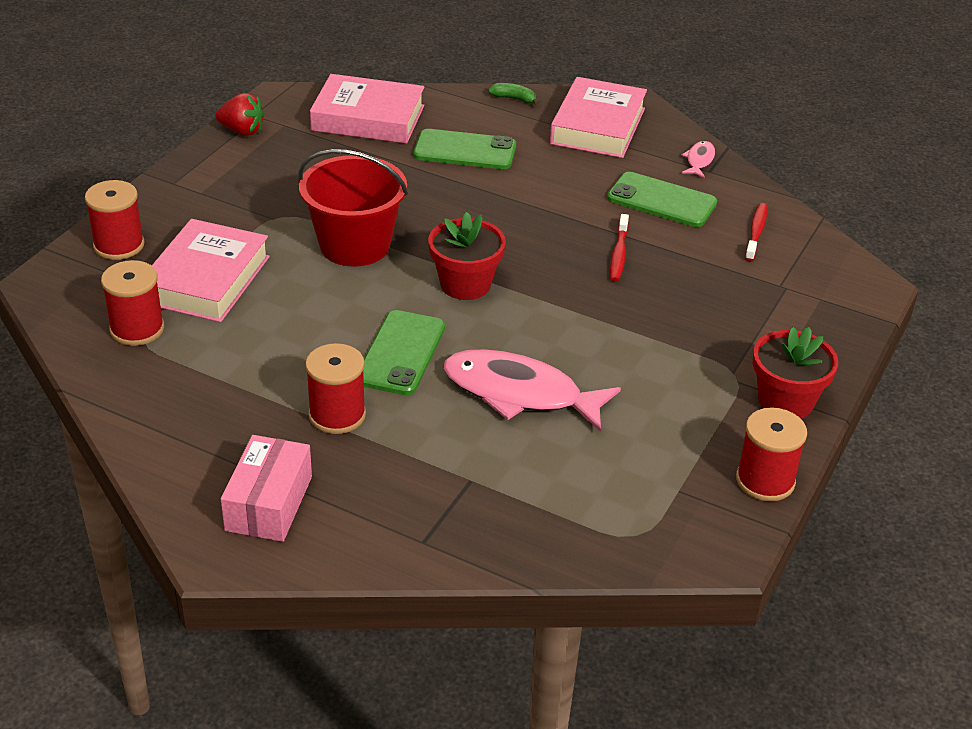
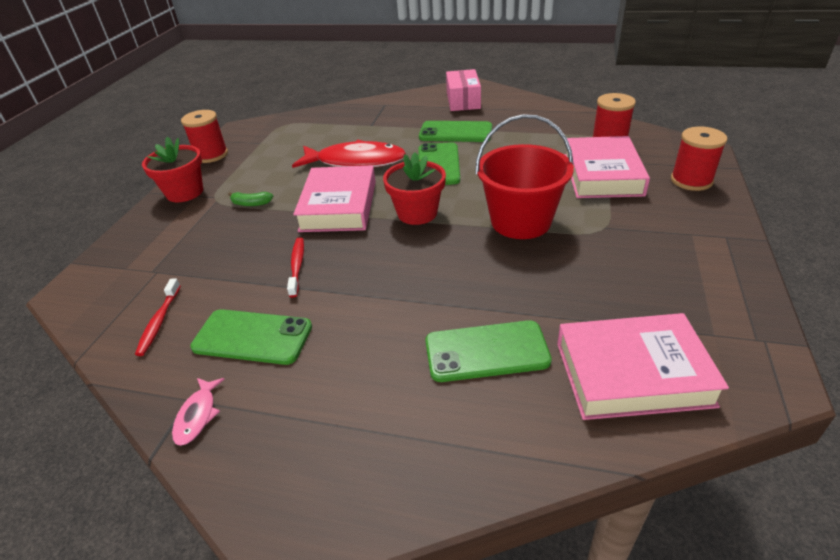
camera: 170 degrees right, 0 degrees up
(242, 131) = (745, 312): red strawberry -> none
(337, 415) = (455, 132): red spool -> green phone
(514, 99) = (468, 478): green banana -> green banana (251, 203)
(520, 393) = (356, 162): pink fish -> red fish
(597, 126) = (333, 448): pink book -> pink book (339, 206)

